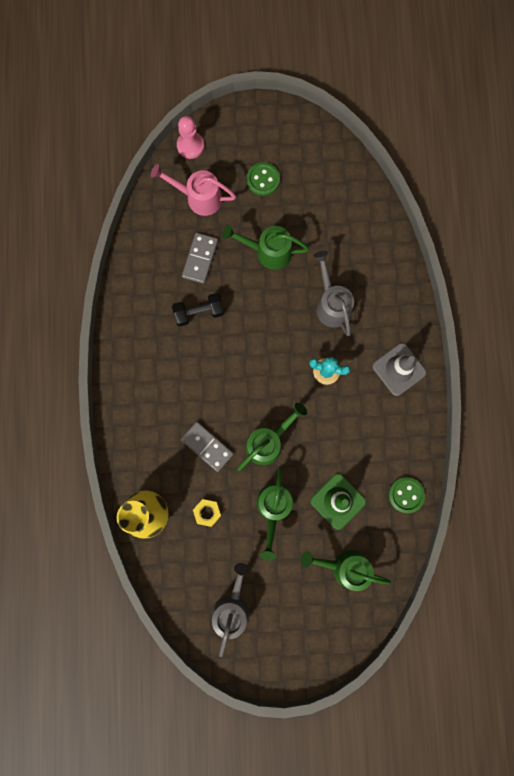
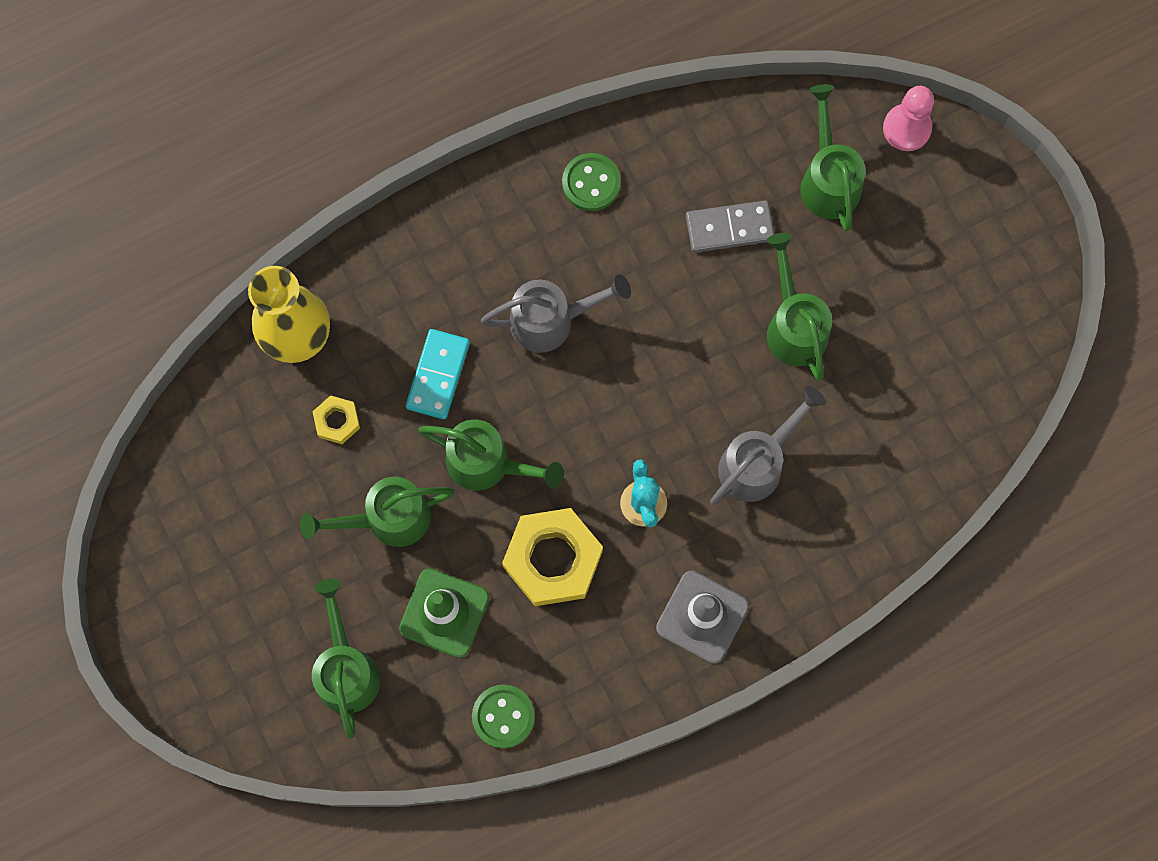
camera: 65 degrees right, 5 degrees down
(199, 197) = (828, 180): pink watering can -> green watering can
(199, 312) = (642, 266): black dumbbell -> none
(207, 447) = (438, 375): grey domino -> turquoise domino
(232, 607) = (210, 524): grey watering can -> grey watering can (551, 321)
(263, 180) = (909, 264): green button -> green button (591, 183)
(334, 431) = (553, 559): none -> yellow nut

